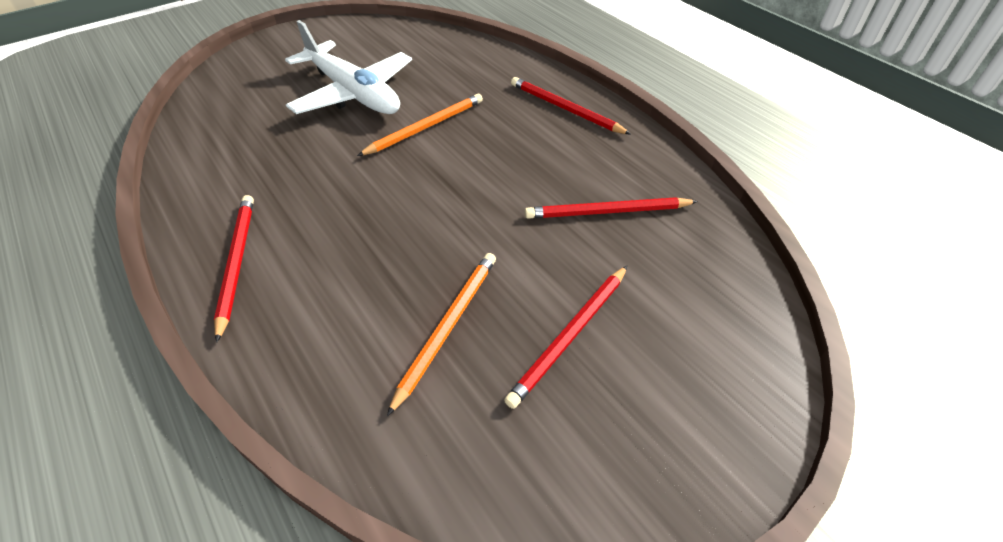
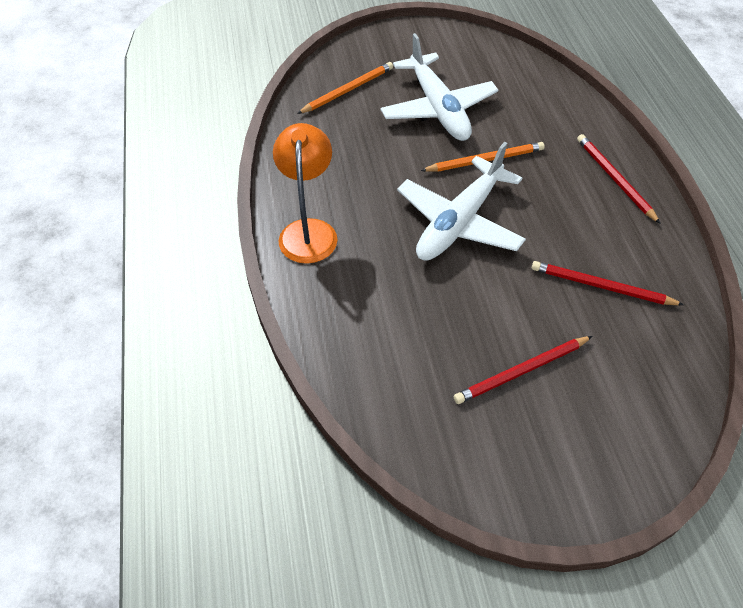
camera: 25 degrees right, 5 degrees up
(236, 263) = (308, 231): red pencil -> orange lamp
(424, 195) = (459, 221): none -> white plane
(447, 327) = (436, 331): orange pencil -> orange pencil (348, 90)

